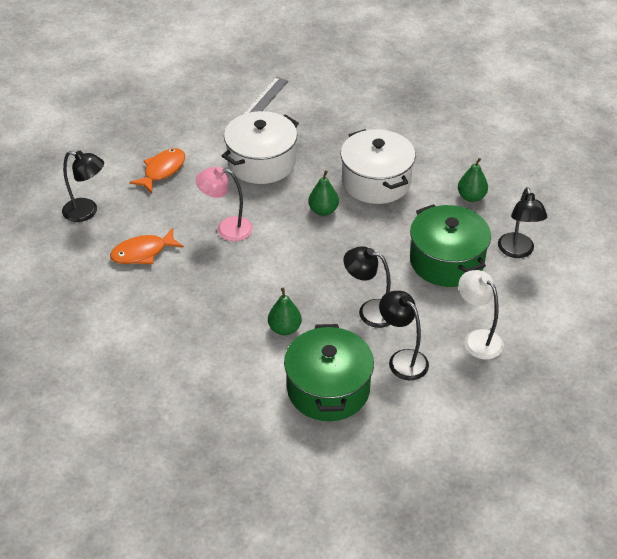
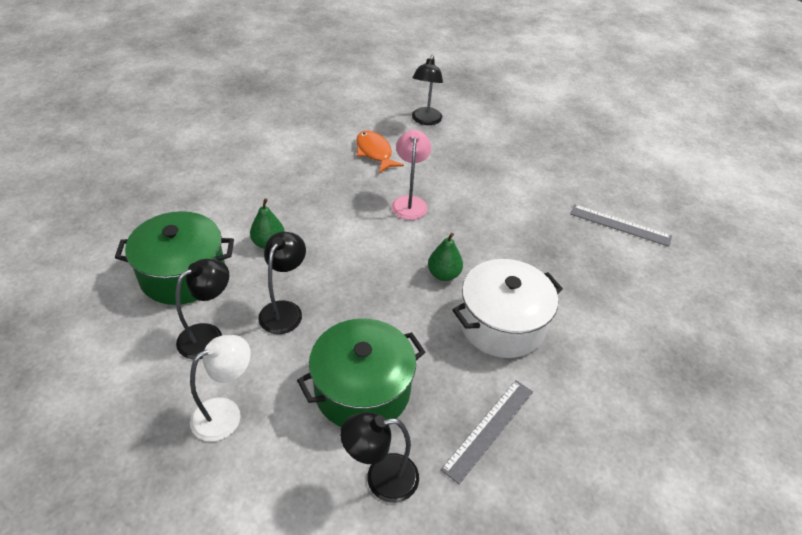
camera: 85 degrees right, 0 degrees up
(162, 170) = (488, 159): orange fish -> none
(261, 162) = (515, 225): white pot -> none
(471, 197) = (489, 429): green pear -> grey ruler

